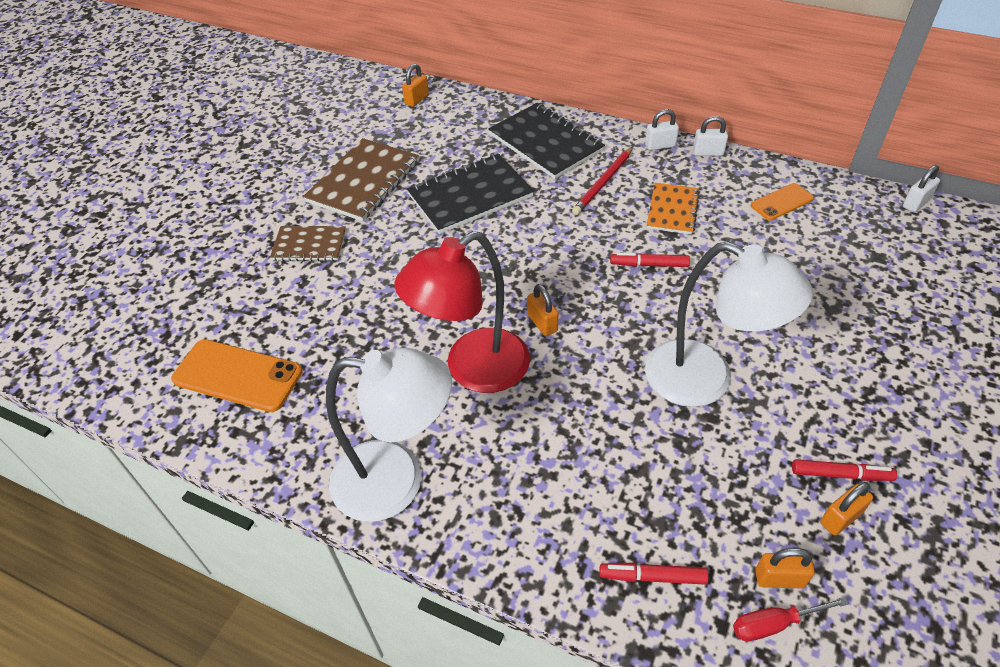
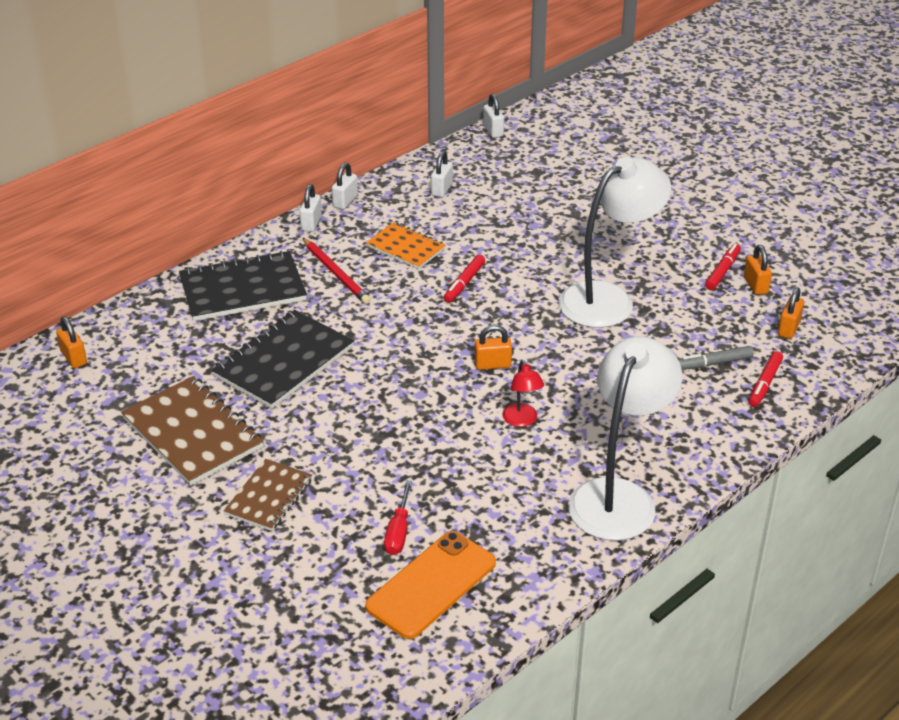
camera: 70 degrees left, 10 degrees down
(470, 196) = (283, 362): black notebook -> black notebook turned 45 degrees clockwise
(473, 370) = (522, 420): red lamp -> red lamp, size x0.43
(658, 511) = (713, 363): none -> grey marker
(774, 624) = (819, 343): red screwdriver -> red screwdriver (398, 531)
(781, 202) = (441, 189): orange phone -> white padlock

